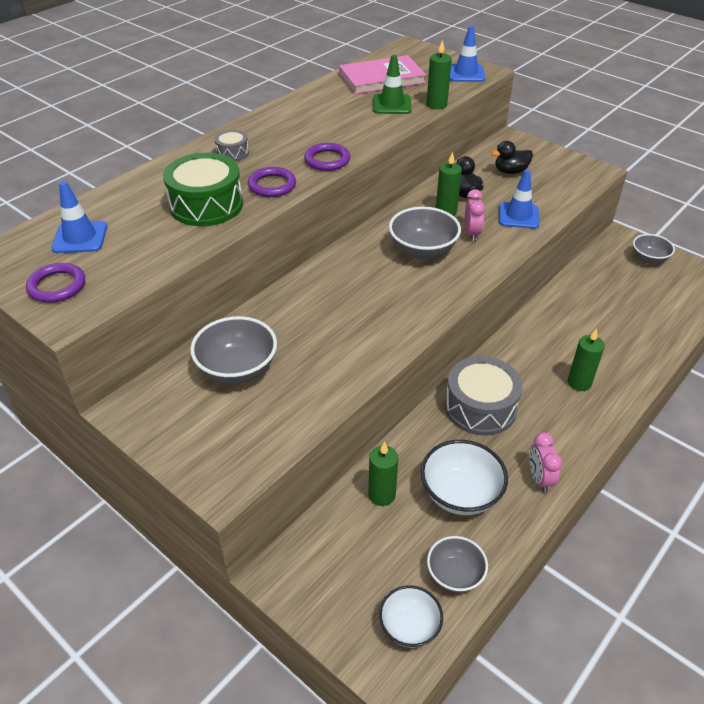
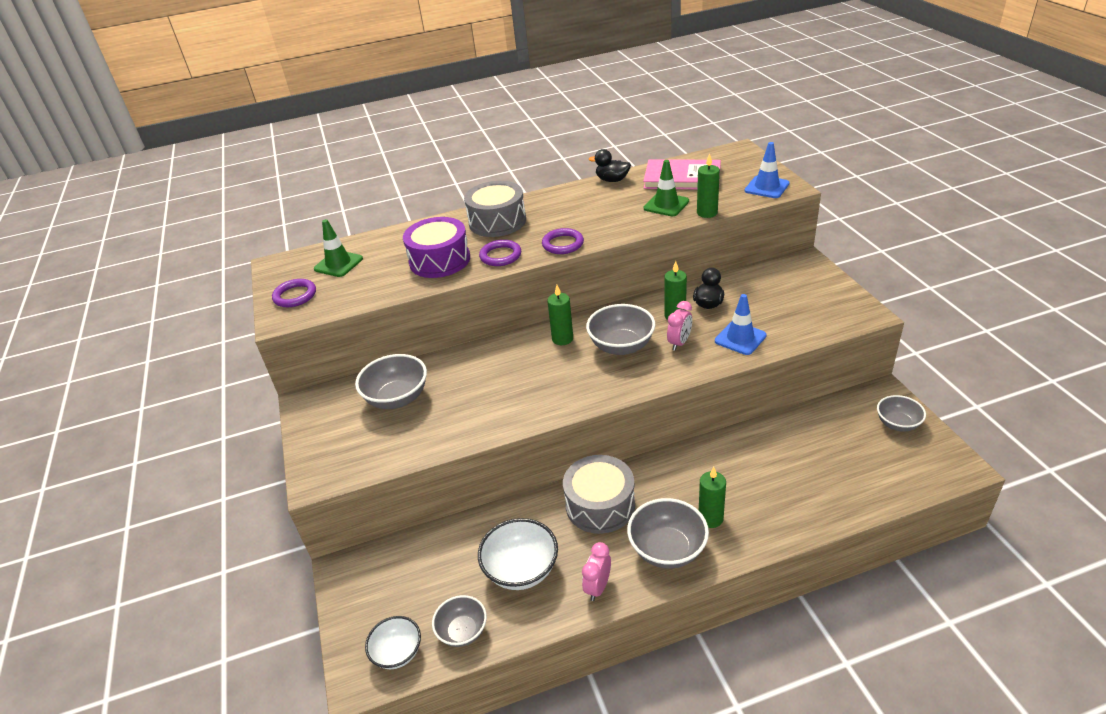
camera: 35 degrees right, 5 degrees down
(80, 237) = (338, 264): blue traffic cone -> green traffic cone
(206, 205) = (440, 260): green drum -> purple drum
(232, 153) = (497, 221): grey drum -> grey drum, size x2.04
(381, 495) = (461, 543): green candle -> green candle (562, 339)
(510, 171) = (773, 293): black duck -> black duck (612, 180)
(568, 422) = (667, 549): none -> grey bowl

